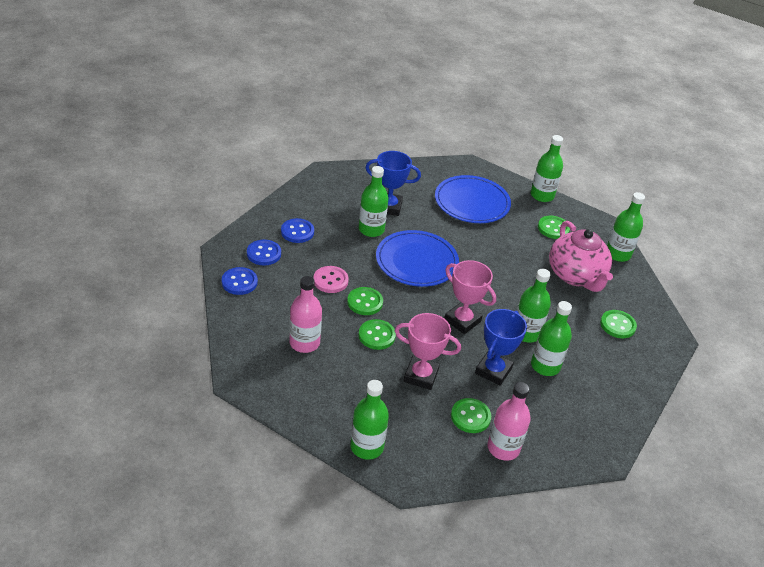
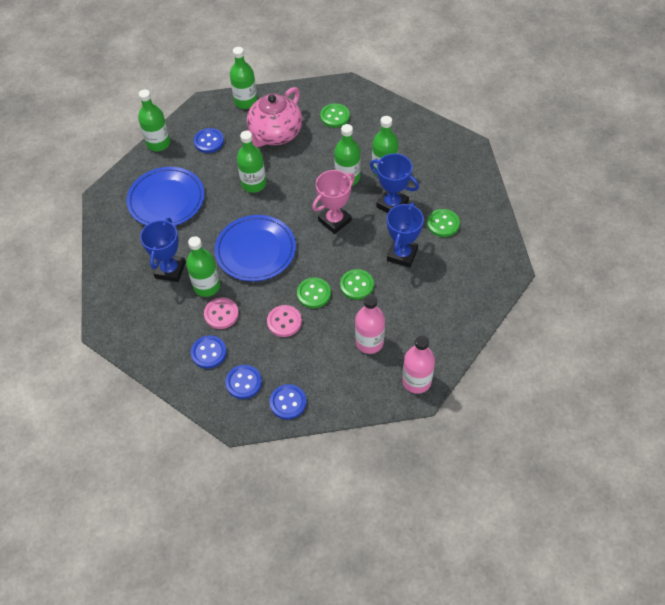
camera: 80 degrees left, 15 degrees up
(339, 239) = (221, 314): none -> pink button
(367, 447) = (482, 295): green bottle -> green bottle (253, 184)
(421, 376) = (402, 254): pink trophy -> blue trophy
(503, 448) = (471, 206): pink bottle -> pink bottle (416, 381)
(553, 228) = (209, 141): green button -> blue button
(576, 276) = (275, 134): pink teapot -> pink teapot turned 135 degrees clockwise

